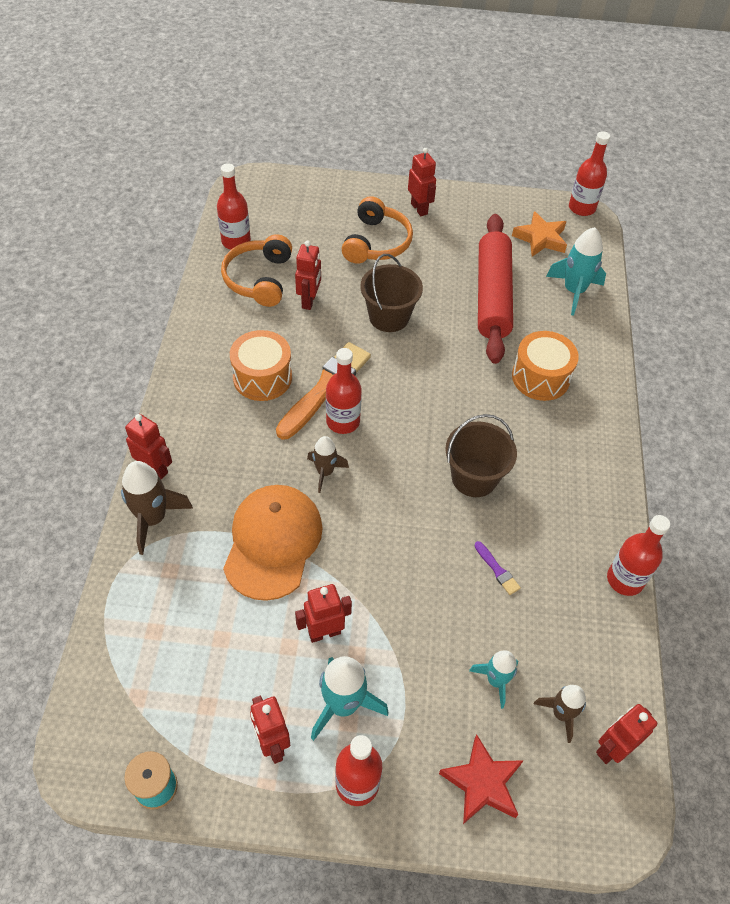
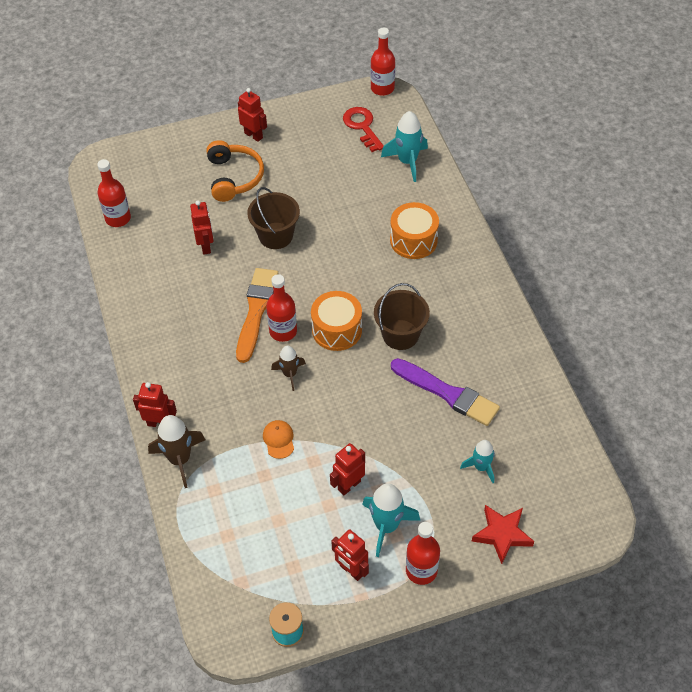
camera: 20 degrees left, 0 degrees up
(259, 279) = (155, 243): orange headphones -> none
(262, 377) = (203, 321): orange drum -> orange drum (337, 330)
(273, 542) = (279, 440): orange cap -> orange cap, size x0.43
(492, 296) = (347, 188): red rolling pin -> none
(497, 570) = (447, 393): purple brush -> purple brush, size x2.38
(540, 238) = (362, 126): orange star -> red key
(561, 714) = (533, 470): brown rocket -> none
(612, 749) = (575, 478): red robot -> none
(625, 579) = (537, 364): red bottle -> none

